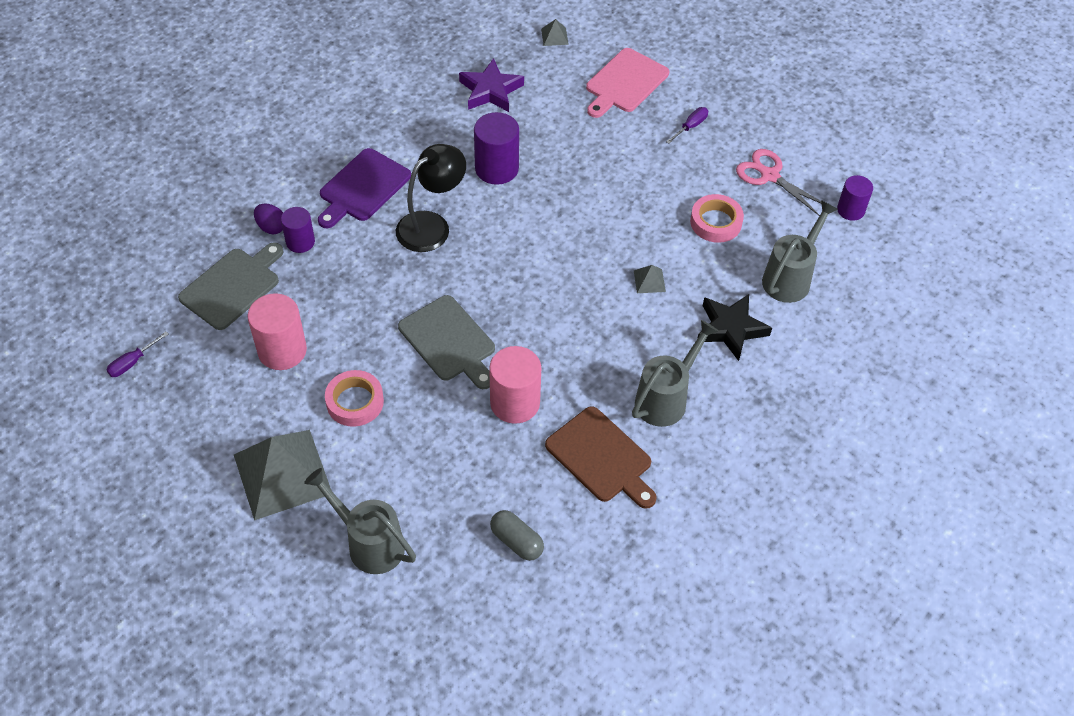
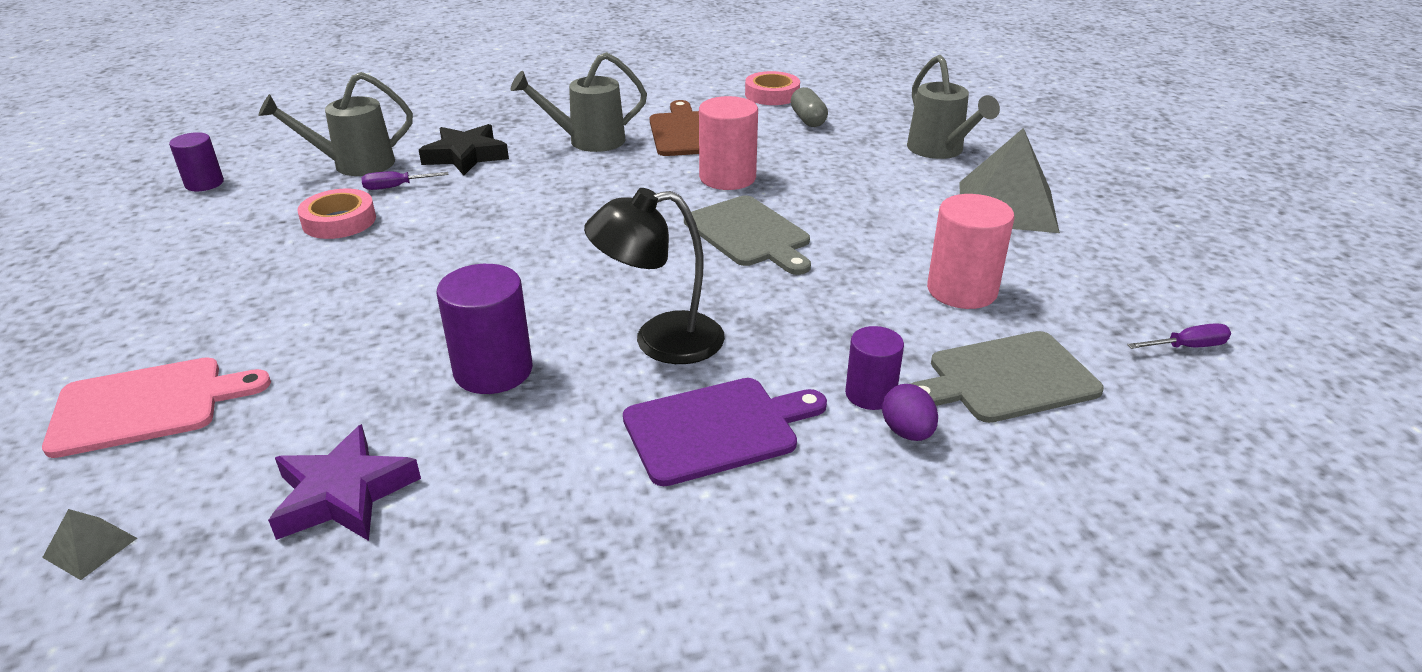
camera: 145 degrees left, 20 degrees down
(355, 402) = (896, 226): pink tape -> pink tape (772, 94)
(449, 341) = (749, 234): grey cutting board -> grey cutting board turned 150 degrees clockwise
(649, 281) = (482, 206): grey pyramid -> none
(690, 126) = (184, 313): purple screwdriver -> purple screwdriver (396, 187)
(769, 176) = (211, 234): pink scissors -> none

